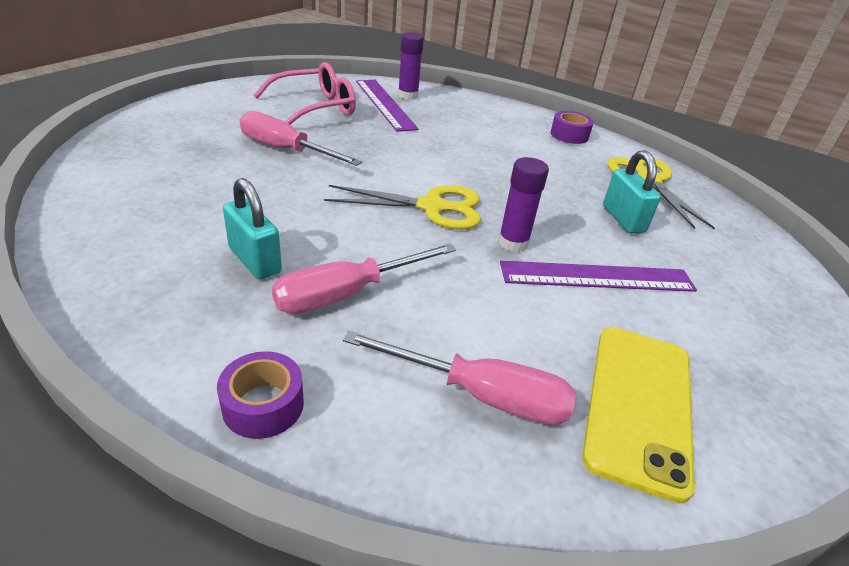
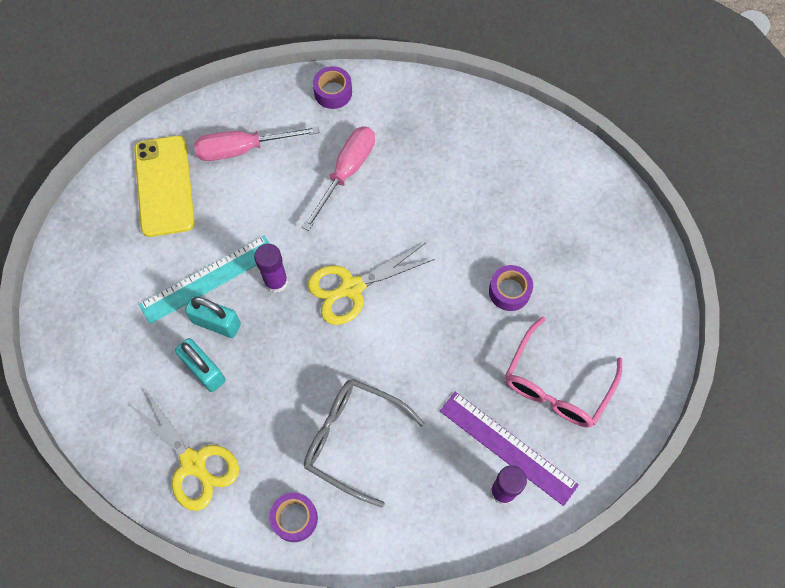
camera: 155 degrees right, 30 degrees up
(255, 260) = (415, 165): turquoise padlock -> turquoise padlock (216, 323)
(286, 150) = (509, 291): pink screwdriver -> purple tape
(500, 144) = (353, 439): none -> grey glasses
(597, 276) = (208, 279): purple ruler -> turquoise ruler

